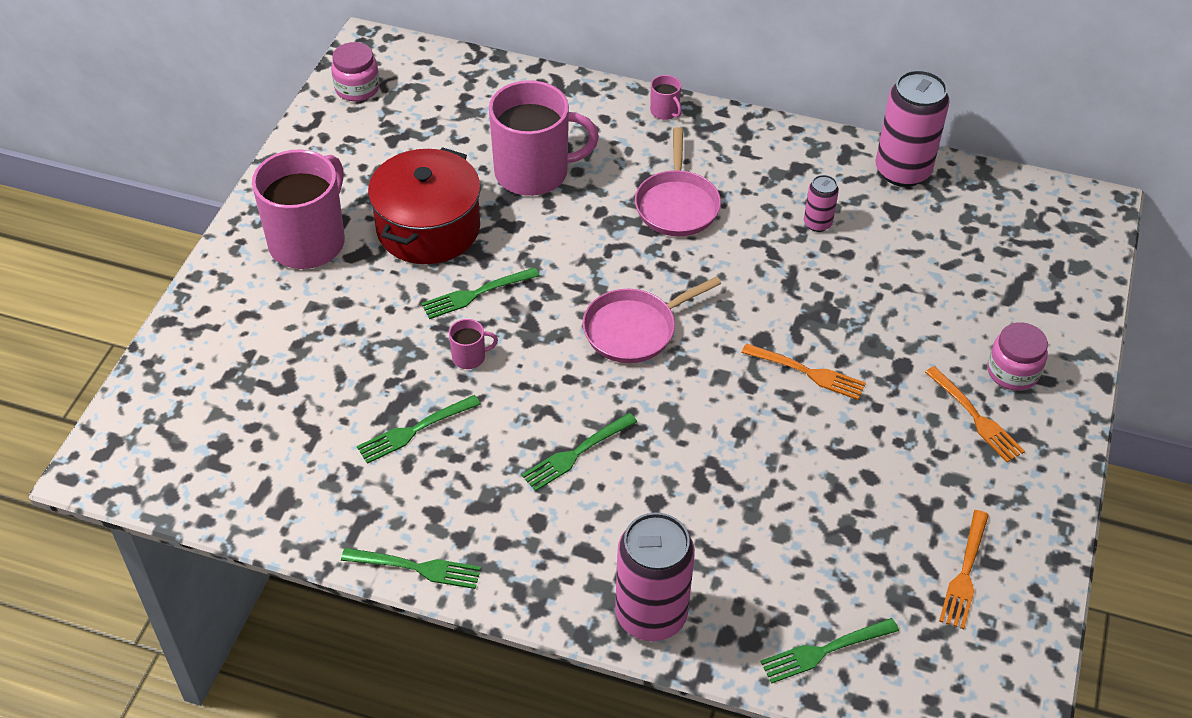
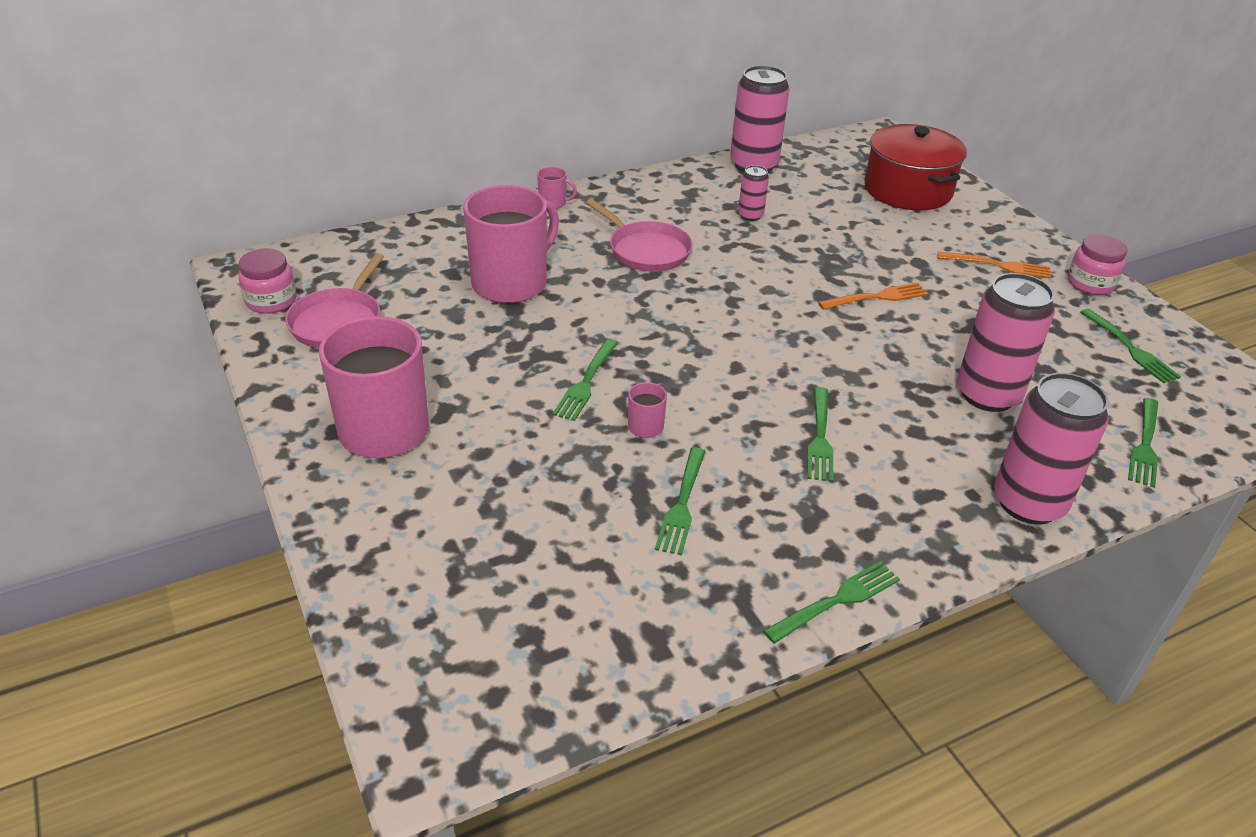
camera: 45 degrees left, 10 degrees down
(428, 228) = (479, 361): red pot -> red pot (908, 190)
(634, 329) = (734, 337): pink pan -> pink pan (338, 321)
(761, 517) = (987, 395): none -> pink can
(965, 573) = (1130, 348): orange fork -> green fork
(1012, 372) = (976, 232): pink jar -> pink jar (1090, 283)

